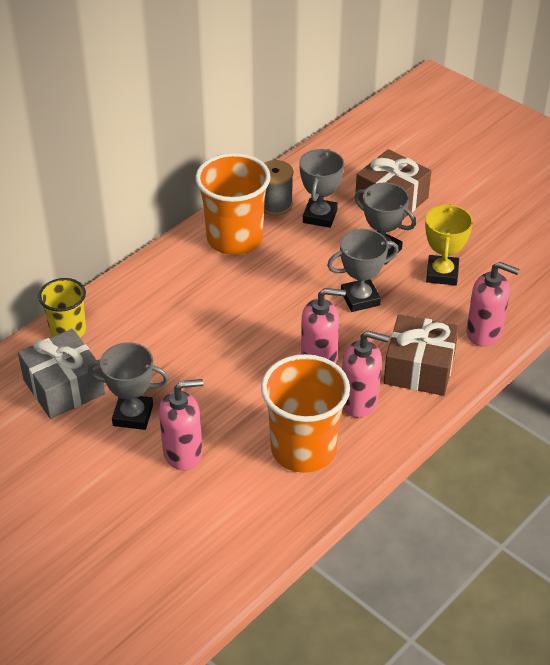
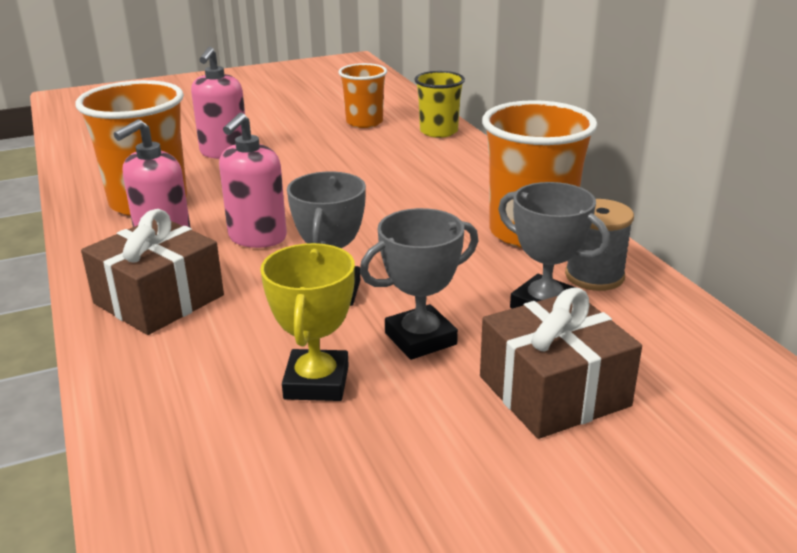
camera: 115 degrees right, 15 degrees down
(64, 387) = (364, 122): grey gift -> orange cup
(133, 415) = (296, 141): grey trophy -> none
(442, 274) = (316, 382): yellow trophy -> yellow trophy turned 60 degrees clockwise
(484, 332) = (150, 378): pink soap dispenser -> none

